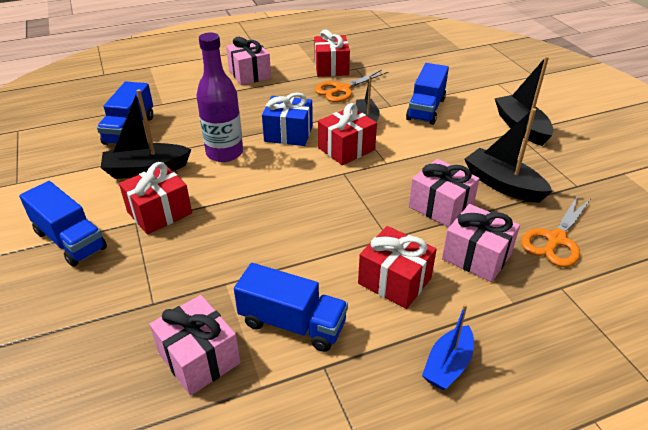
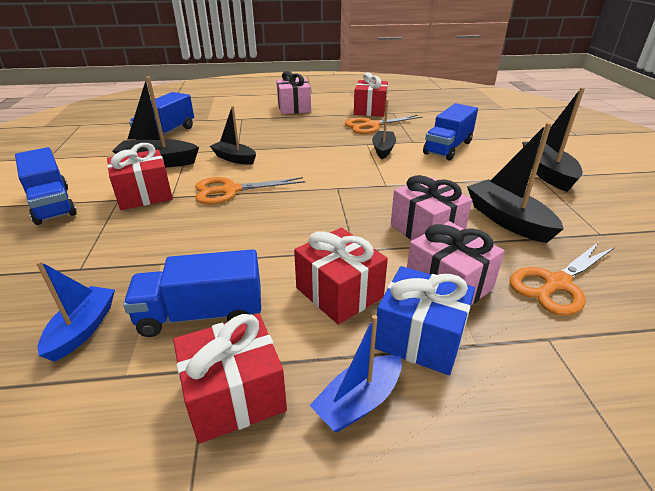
camera: 15 degrees right, 5 degrees down
(199, 358) = (83, 329): pink gift -> blue boat
(224, 153) = (234, 158): purple bottle -> black boat
(243, 193) = (231, 190): none -> orange scissors
(288, 134) = (302, 151): blue gift -> blue gift (420, 338)
(292, 323) = (201, 314): blue truck -> blue truck turned 135 degrees clockwise
(346, 149) = (351, 169): red gift -> red gift (234, 395)

